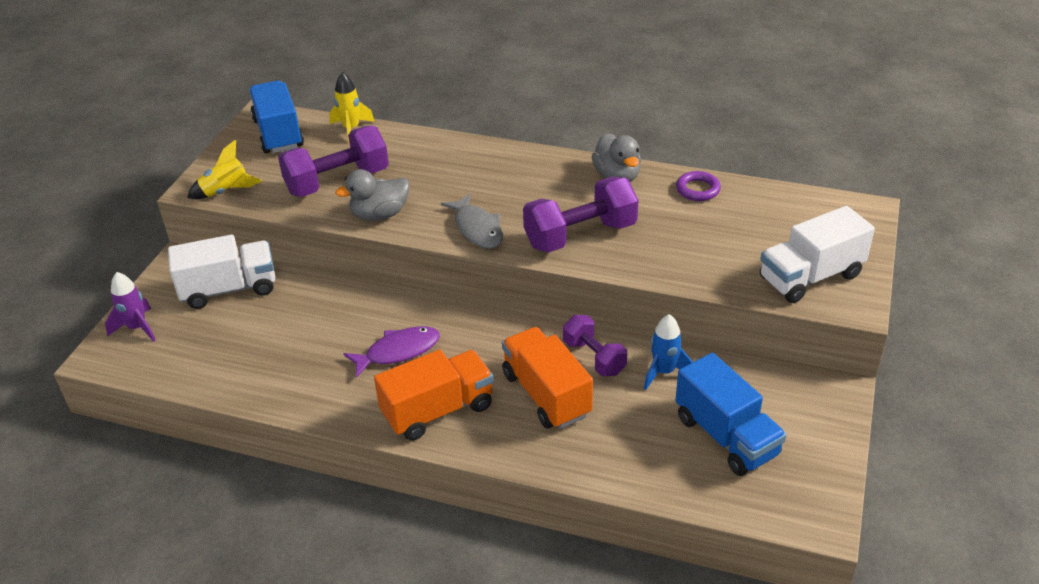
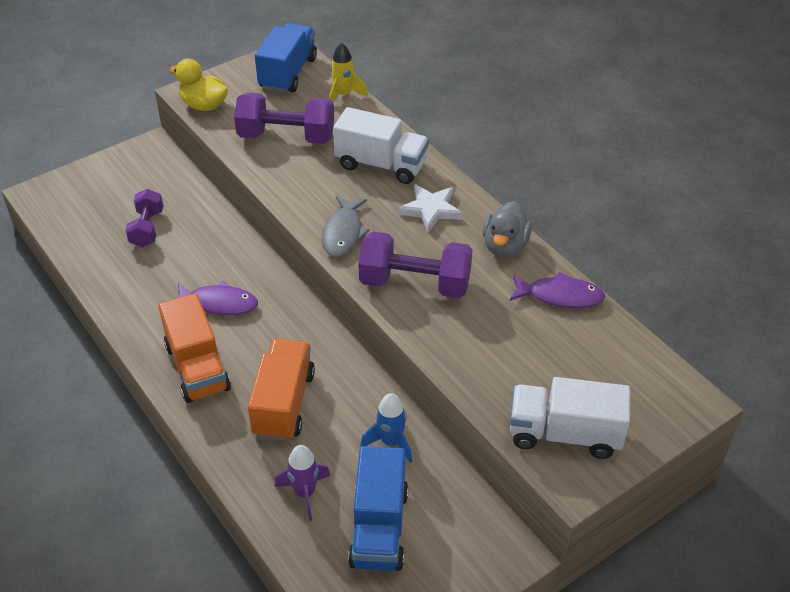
camera: 35 degrees right, 5 degrees up
(137, 328) = (77, 184): purple rocket -> purple rocket (305, 493)
(226, 191) = (204, 105): yellow rocket -> yellow duck
(229, 289) = (160, 186): white truck -> white truck (381, 165)
(379, 214) = (286, 182): grey duck -> none
(438, 410) = (197, 367): orange truck -> orange truck turned 60 degrees clockwise
(529, 178) = (431, 210): none -> white star
(594, 357) = (351, 396): purple dumbbell -> purple dumbbell (147, 228)
(697, 189) = (560, 296): purple ring -> purple fish

